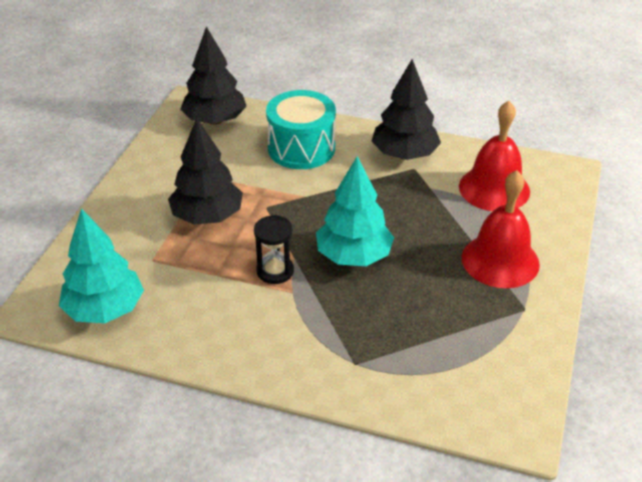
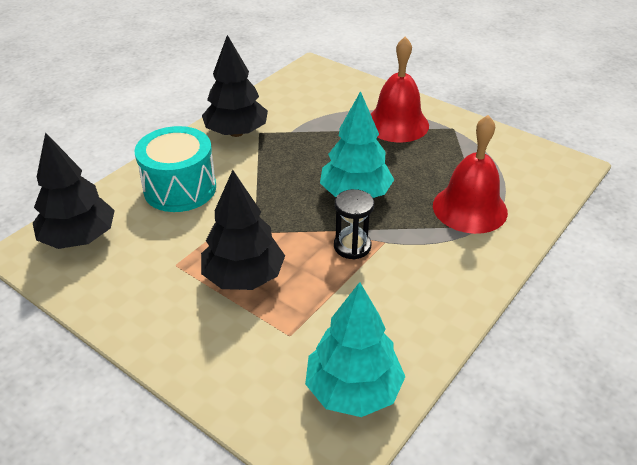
camera: 70 degrees left, 0 degrees up
(494, 188) = (312, 102): red bell -> red bell (469, 208)

